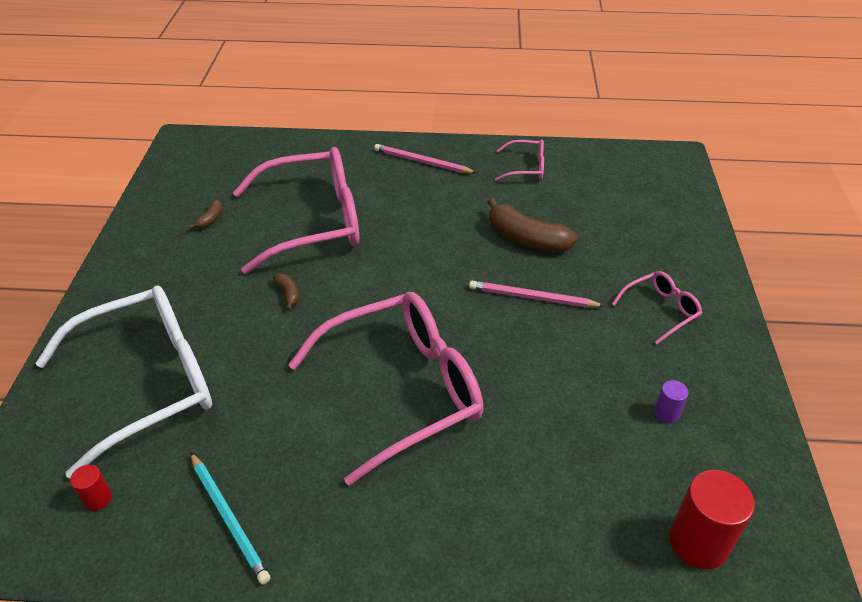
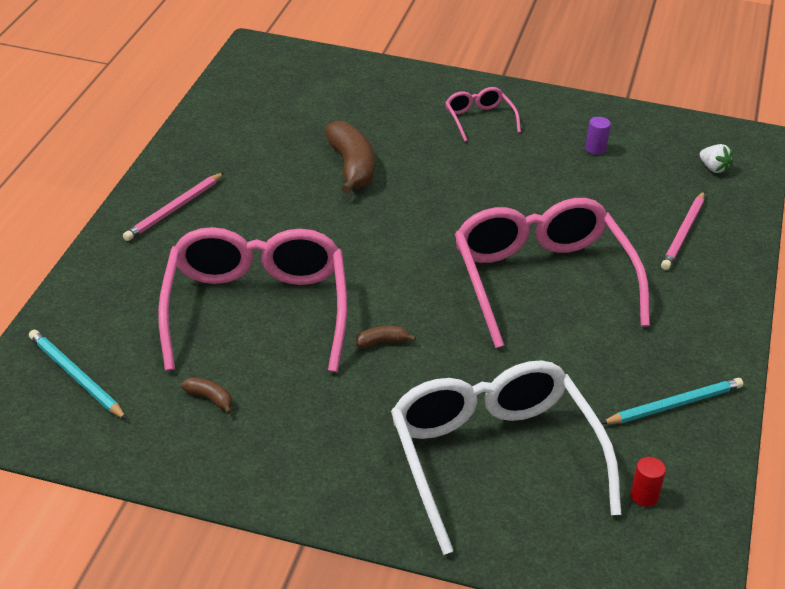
camera: 80 degrees left, 5 degrees down
(226, 161) = (76, 377): none -> turquoise pencil
(525, 168) = (226, 141): pink glasses -> none
(526, 239) = (351, 167): brown banana -> brown banana turned 60 degrees counterclockwise
(533, 298) = (441, 182): pink pencil -> pink pencil (683, 233)
(698, 542) = (713, 168): red cylinder -> white strawberry

